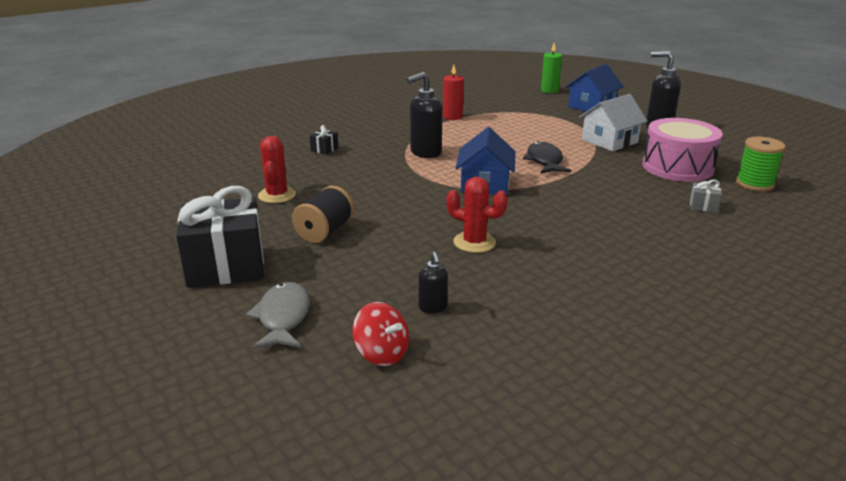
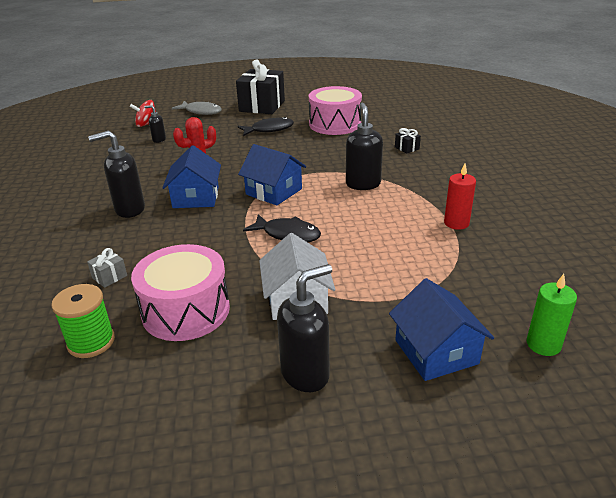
camera: 120 degrees right, 5 degrees up
(277, 195) = (335, 124): red cactus -> pink drum
(325, 232) = (269, 129): black spool -> black fish
(545, 217) = (196, 197): none -> blue house
(616, 242) = (129, 210): none -> black soap dispenser

